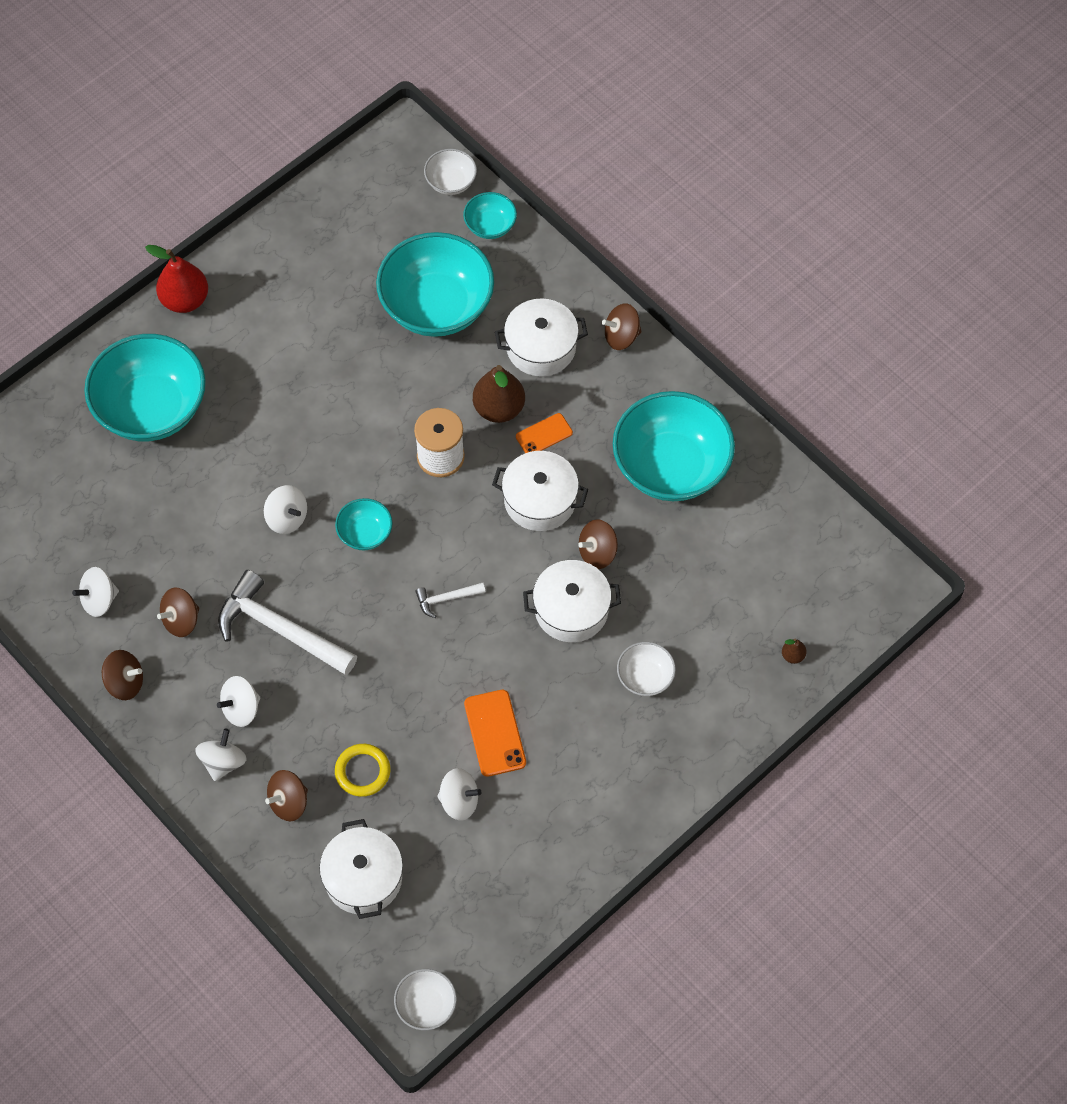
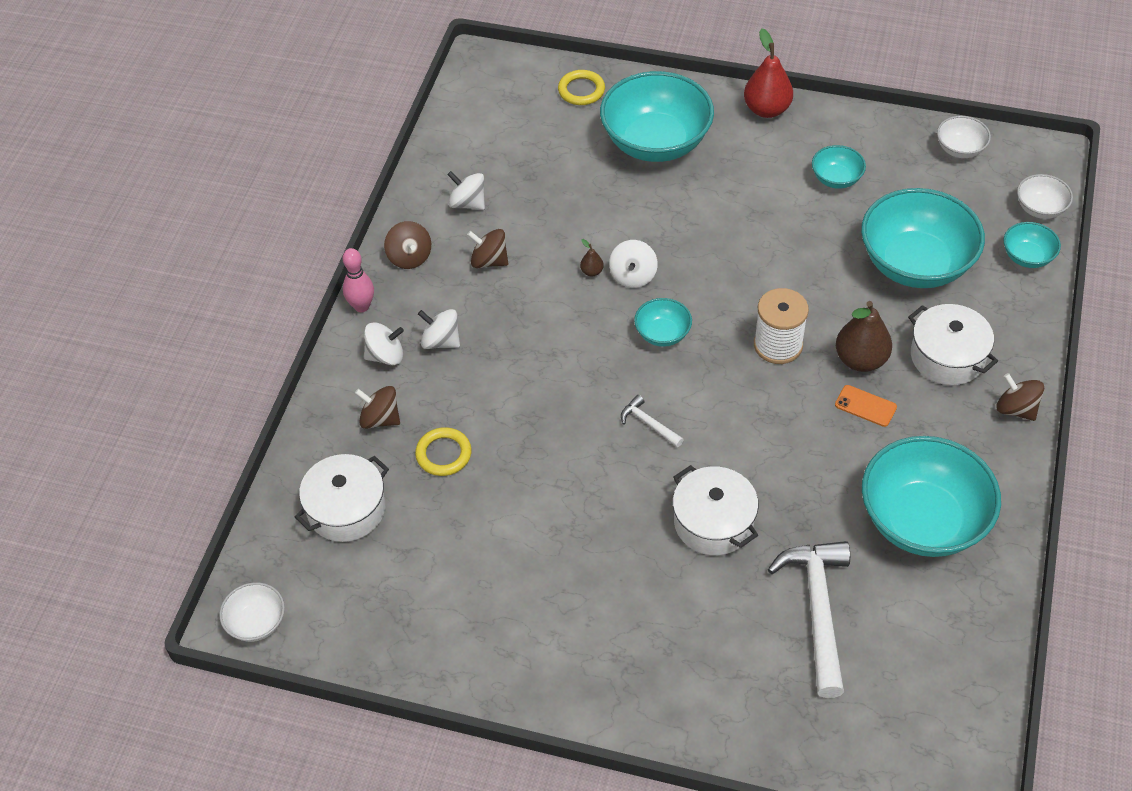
camera: 60 degrees right, 10 degrees down
(38, 428) = (581, 90): none -> yellow ring
(151, 752) = (361, 306): none -> pink bowling pin
(280, 629) = (530, 327): white hammer -> white hammer (818, 610)
(304, 301) = (836, 179): none -> turquoise bowl
(459, 801) = (465, 540): white spinning top -> none
(495, 733) = (549, 530): orange phone -> none
(540, 500) = (799, 438): white pot -> none
(597, 552) = (786, 511): brown spinning top -> none
(645, 677) = (693, 619): white bowl -> white bowl (960, 149)
(793, 656) = (815, 736): brown pear -> brown pear (591, 271)

